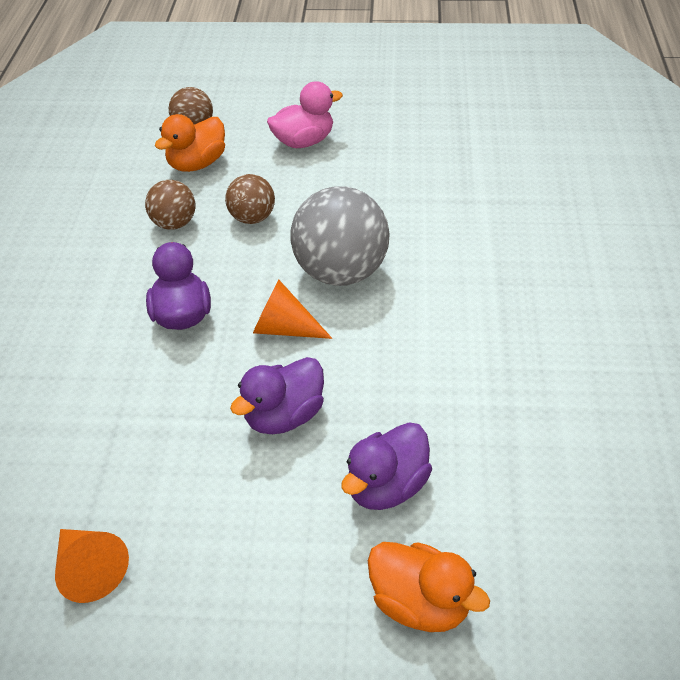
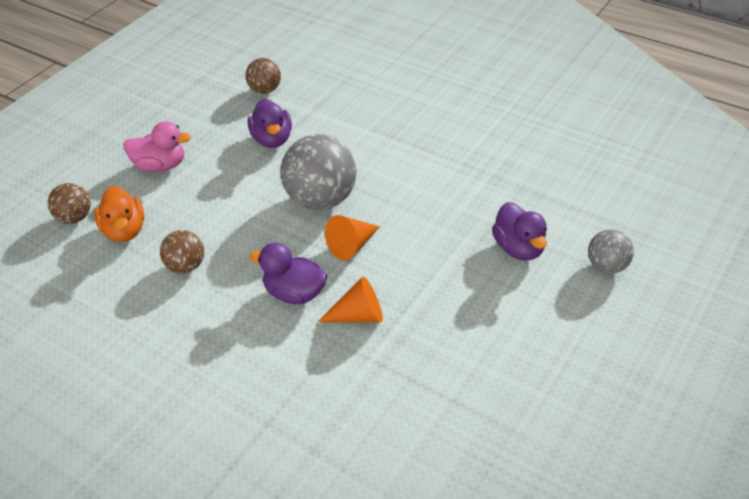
camera: 60 degrees left, 0 degrees up
(89, 570) = (497, 411): orange cone -> orange cone (359, 316)
(252, 218) = (222, 222): brown ball -> brown ball (265, 90)
(284, 417) = (431, 273): purple duck -> purple duck (272, 139)
(303, 142) = (160, 166): pink duck -> pink duck turned 90 degrees clockwise
(420, 605) = (607, 266): orange duck -> grey ball

